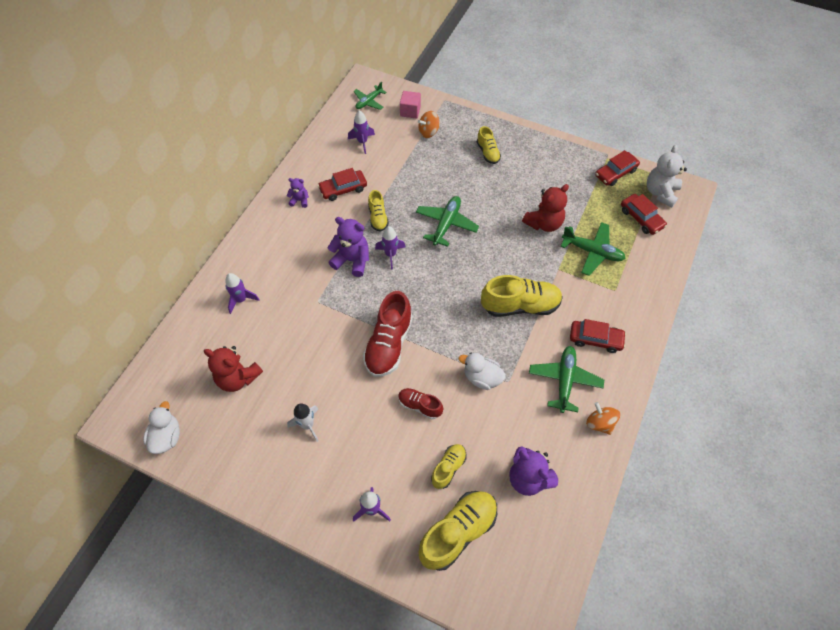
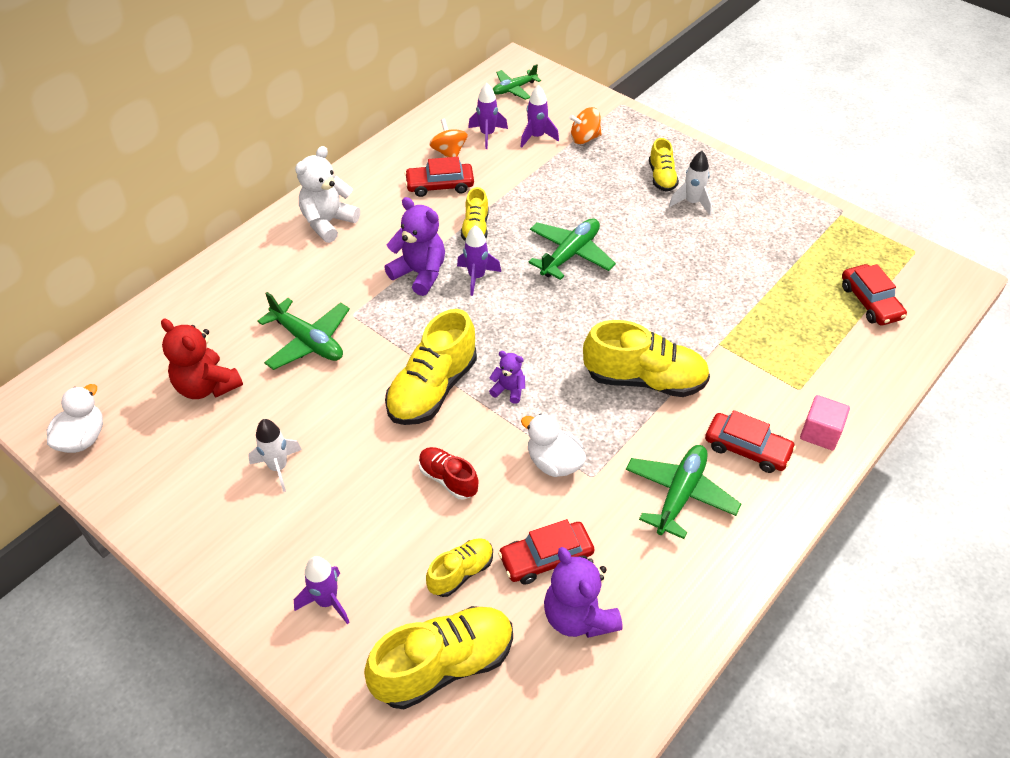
camera: 15 degrees right, 10 degrees down
(241, 300) = (250, 292): purple rocket -> purple rocket (536, 137)
(300, 200) = (375, 188): purple teddy bear -> purple teddy bear (509, 390)
(389, 344) = (432, 389): red shoe -> yellow shoe
(410, 111) = (567, 109): pink cube -> pink cube (820, 433)
(512, 168) = (692, 203): none -> white rocket
(544, 223) = (716, 280): red teddy bear -> none
(592, 252) = (779, 331): green plane -> green plane (308, 341)
(599, 423) = (717, 566): orange spinning top -> orange spinning top (449, 152)
(615, 173) = (847, 236): red car -> red car (546, 558)
(660, 192) = (911, 274): white teddy bear -> white teddy bear (328, 222)

